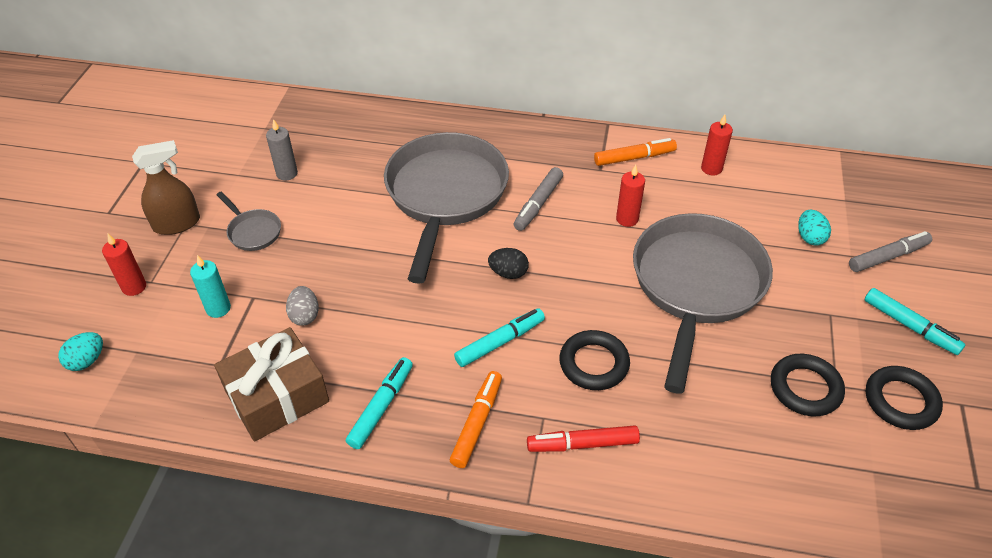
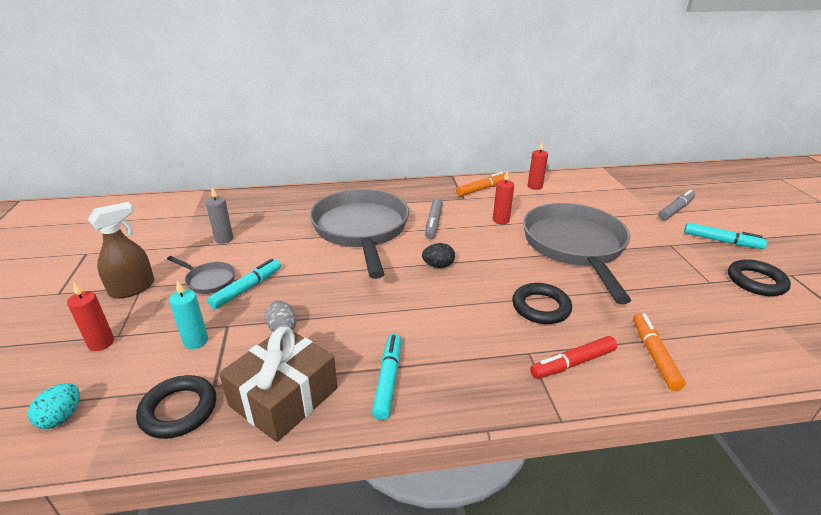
camera: 20 degrees left, 15 degrees down
(477, 423) = (479, 370): orange marker -> orange marker (654, 355)
(500, 342) = (460, 310): turquoise marker -> turquoise marker (247, 288)
(805, 388) = (693, 288): black ring -> black ring (179, 410)
(809, 237) = (622, 209): turquoise egg -> none

